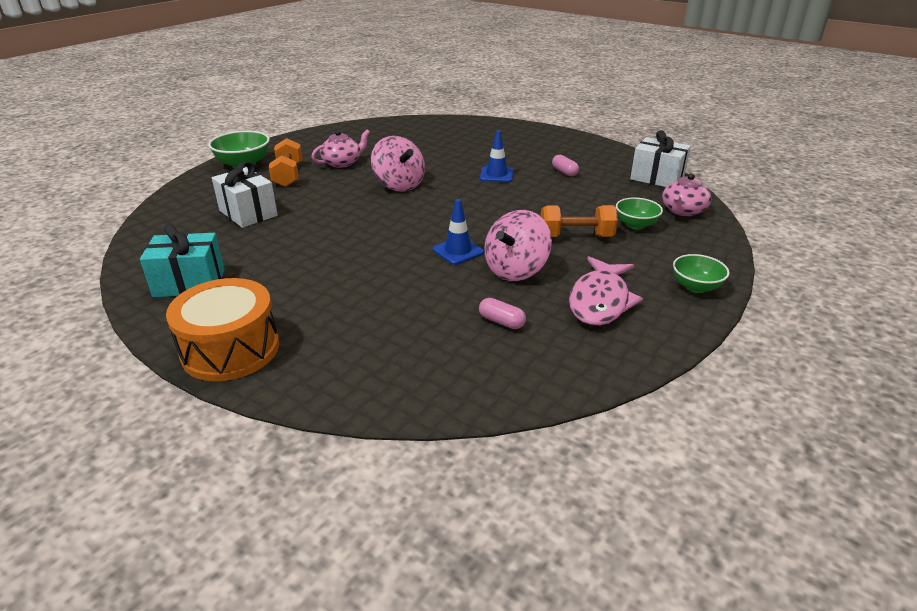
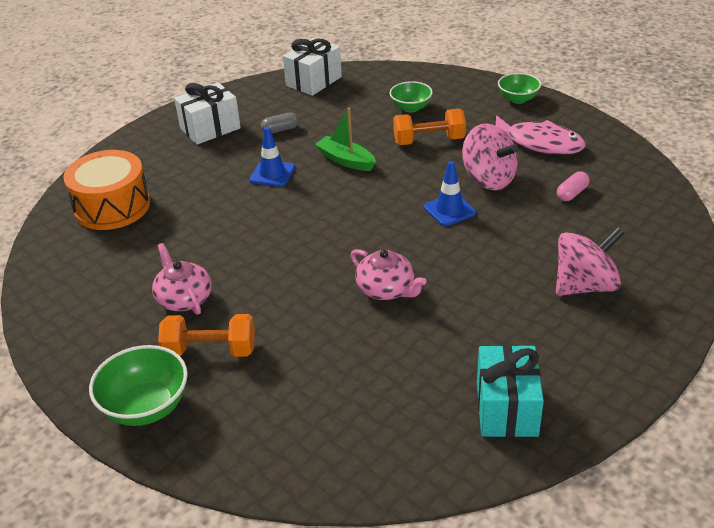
camera: 80 degrees left, 5 degrees up
(230, 349) = (630, 355): orange drum -> orange drum (112, 207)
(248, 213) = (327, 379): white gift -> white gift (210, 128)
(399, 185) = (277, 247): pink spinning top -> pink spinning top (585, 286)
(526, 201) = (346, 160): none -> green boat
(564, 172) = (280, 130): pink capsule -> grey capsule
(576, 236) = (429, 141): orange dumbbell -> orange dumbbell turned 75 degrees clockwise
(683, 211) = (388, 81): pink teapot -> pink teapot (386, 289)

